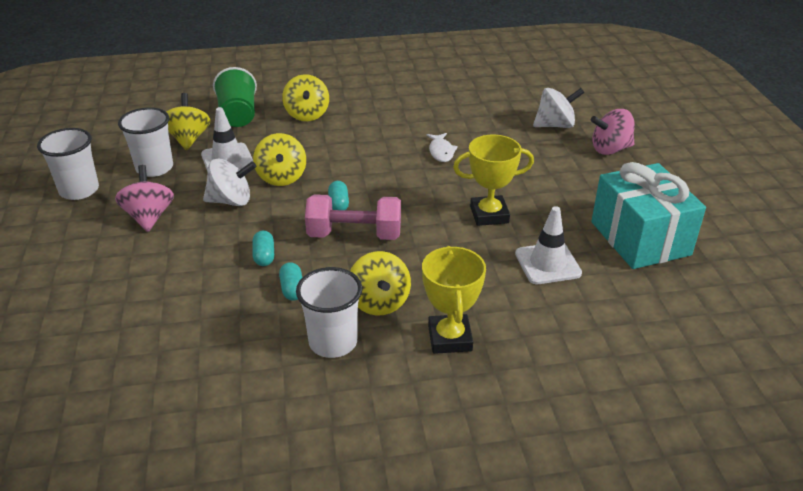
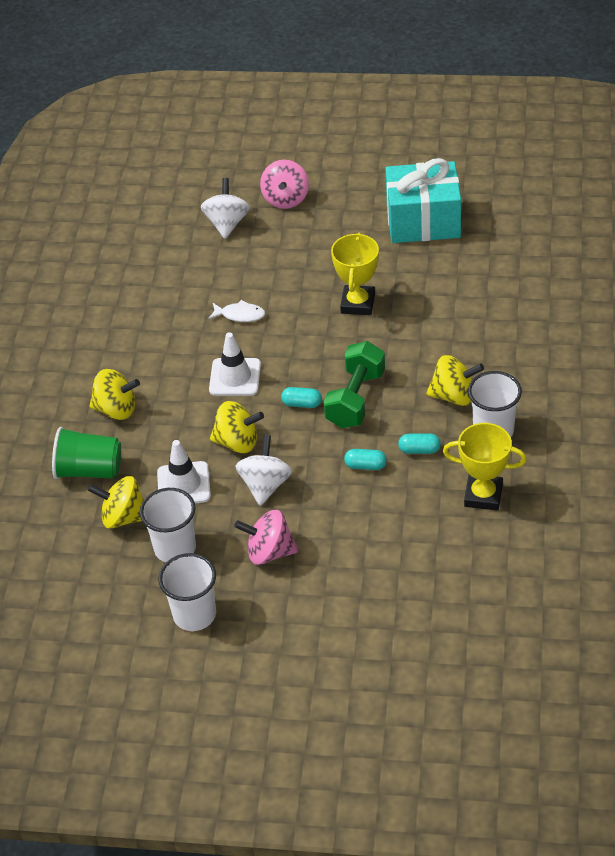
camera: 70 degrees left, 10 degrees up
(354, 235) = (355, 399): pink dumbbell -> green dumbbell
(450, 338) = (508, 361): yellow trophy -> yellow trophy (483, 495)
(547, 263) = (437, 284): white traffic cone -> white traffic cone (235, 377)

